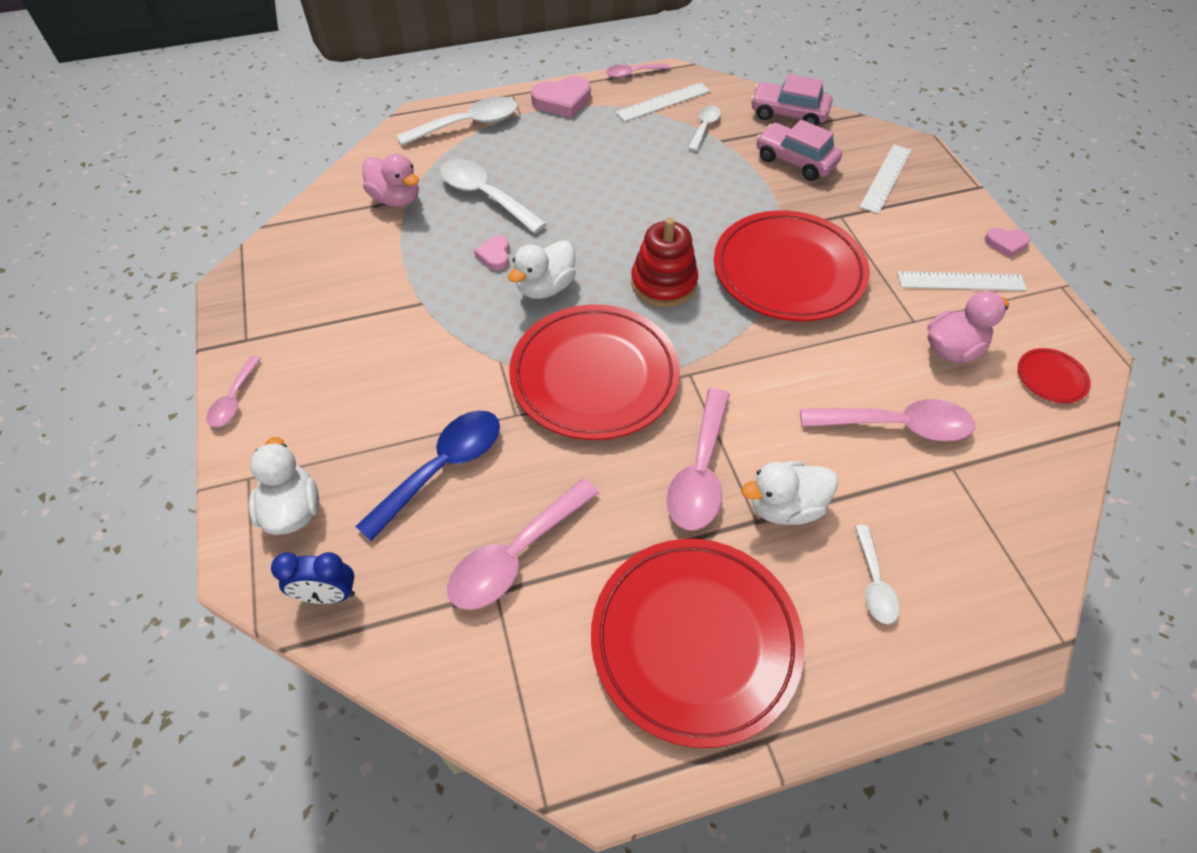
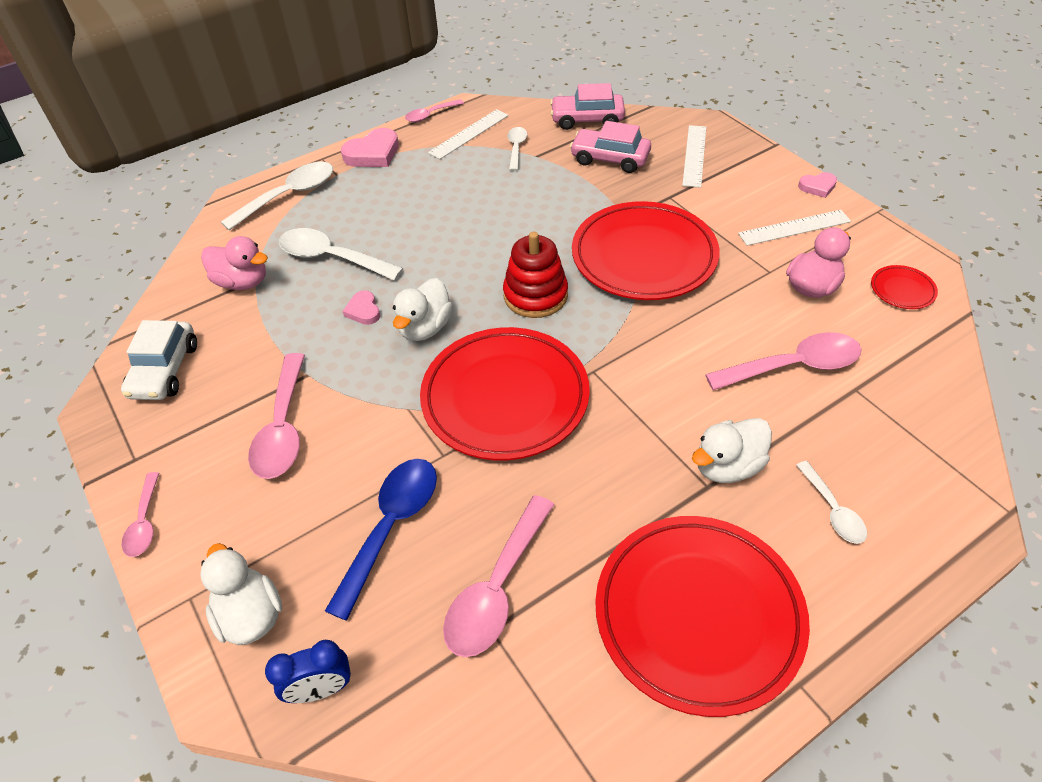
camera: 15 degrees left, 5 degrees down
(299, 265) = (165, 370): none -> white car
(700, 472) = (639, 457): pink spoon -> pink spoon (283, 428)

